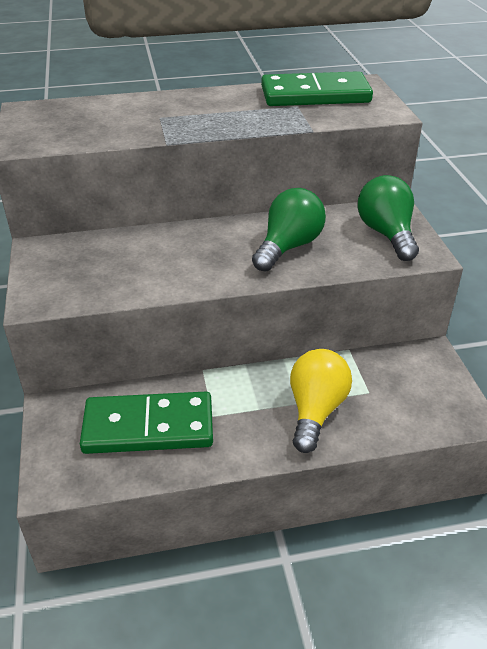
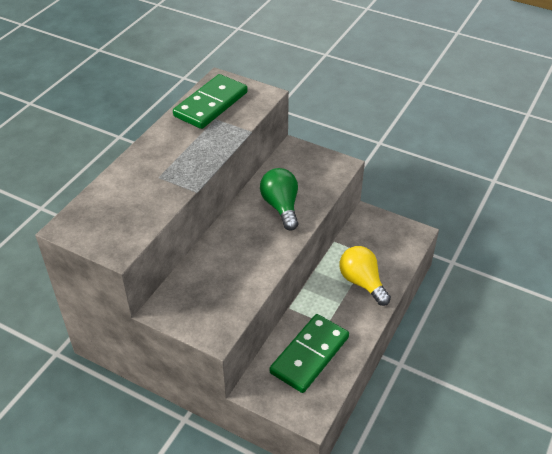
camera: 50 degrees left, 5 degrees up
(386, 234) = (311, 165): green light bulb -> none

